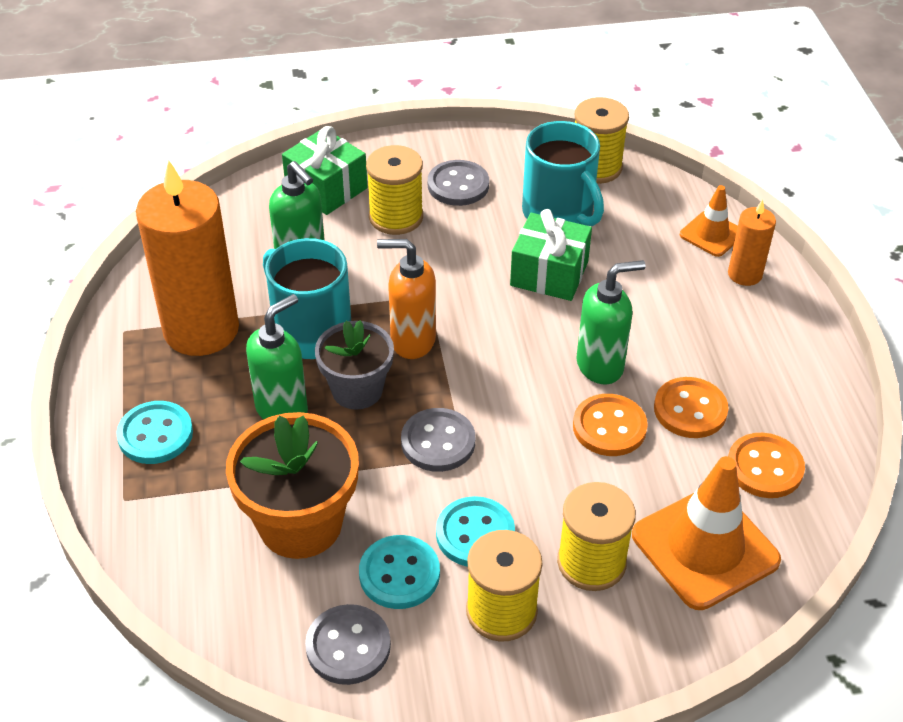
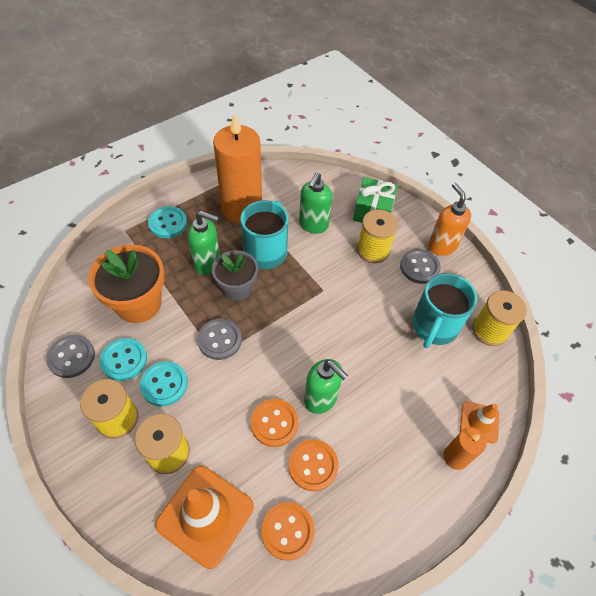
camera: 60 degrees right, 10 degrees up
(412, 341) = (285, 297): orange soap dispenser -> orange soap dispenser (441, 246)
(549, 274) = (379, 342): green gift -> none

